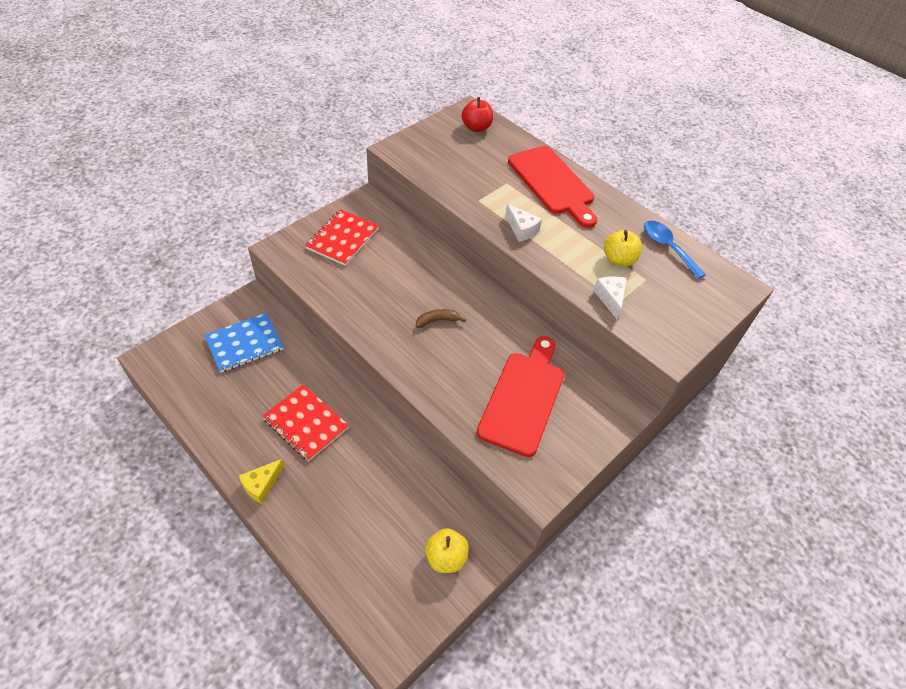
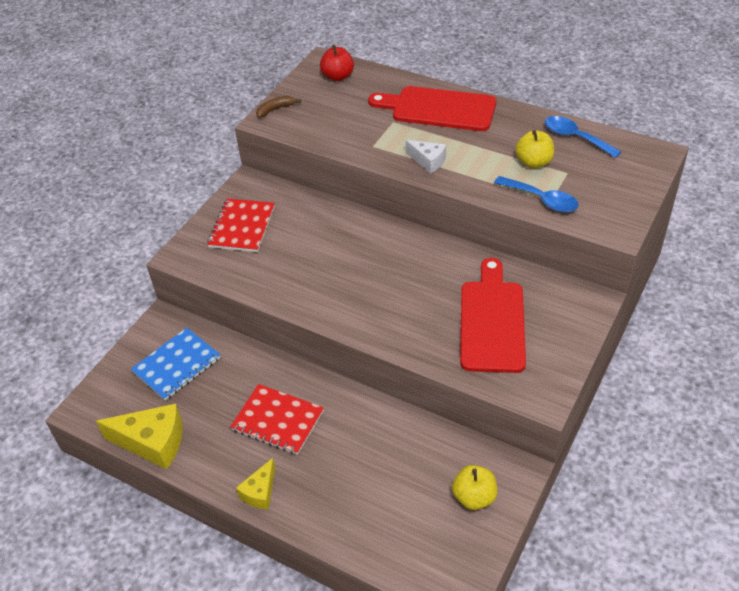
camera: 10 degrees left, 5 degrees down
(193, 407) = (153, 443): none -> yellow cheese
(437, 321) = (375, 276): brown banana -> brown banana (275, 109)
(552, 183) = (438, 109): red cutting board -> red cutting board turned 150 degrees clockwise
(610, 298) = (541, 199): white cheese -> blue spoon

